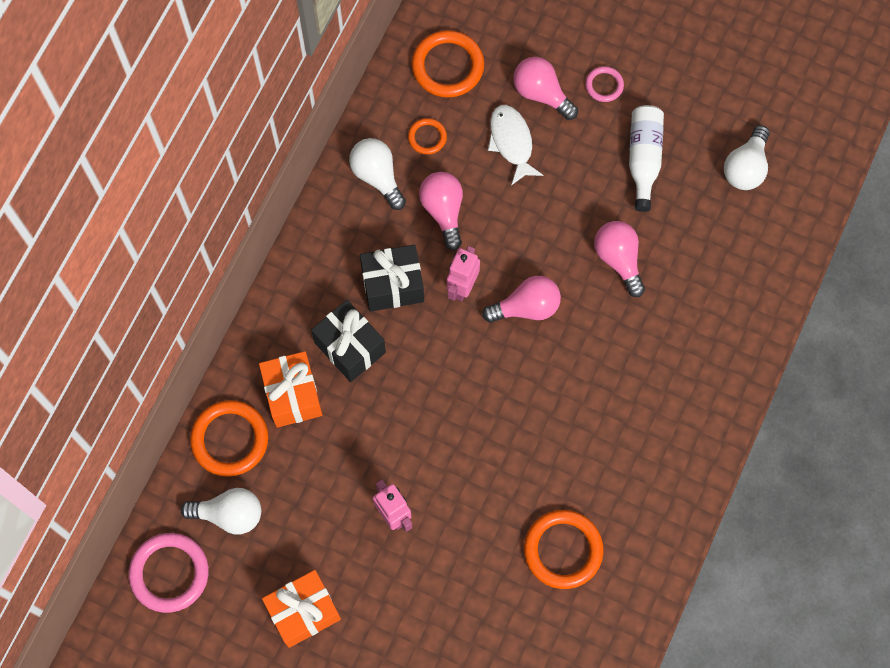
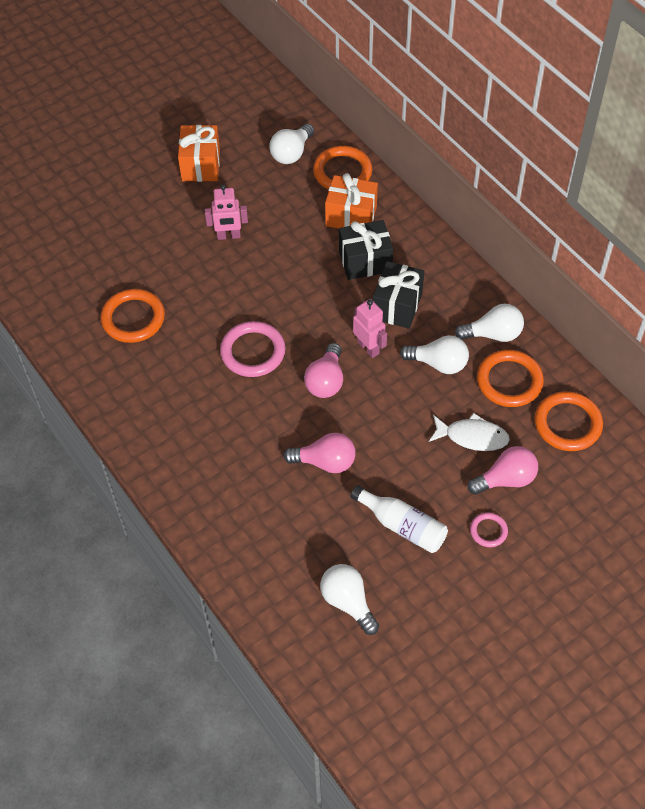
camera: 120 degrees right, 15 degrees down
(169, 573) = (275, 111): pink ring -> pink ring (253, 352)
(427, 137) = (509, 381): orange ring -> orange ring, size x1.89
(443, 211) = (438, 363): pink light bulb -> white light bulb

